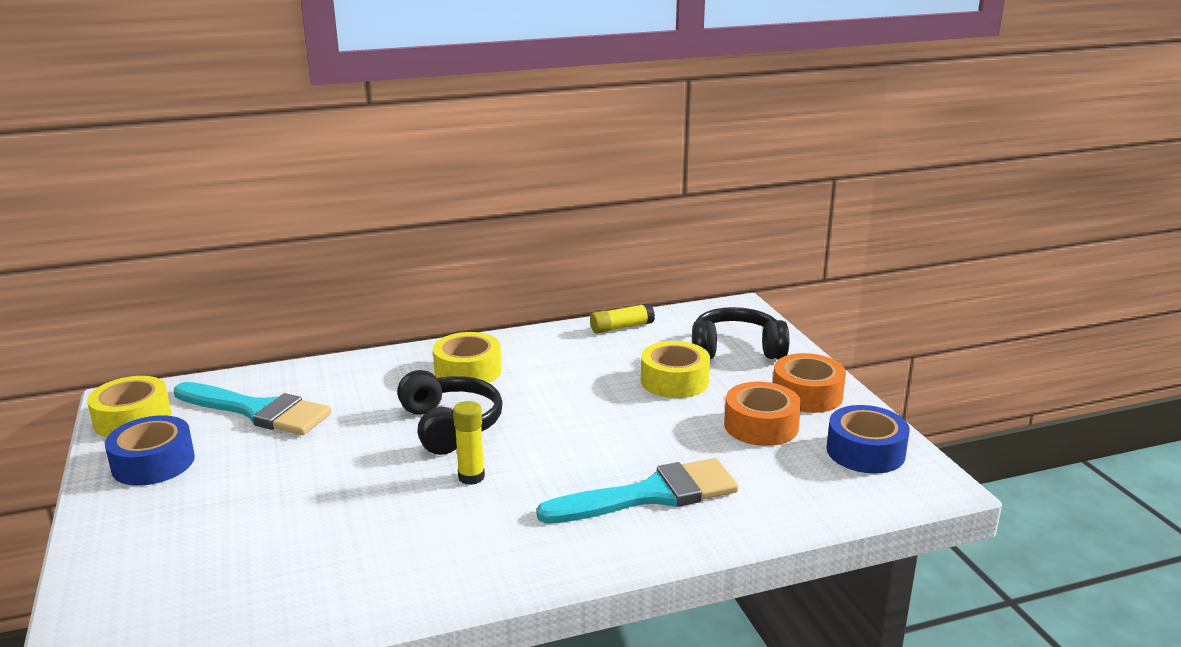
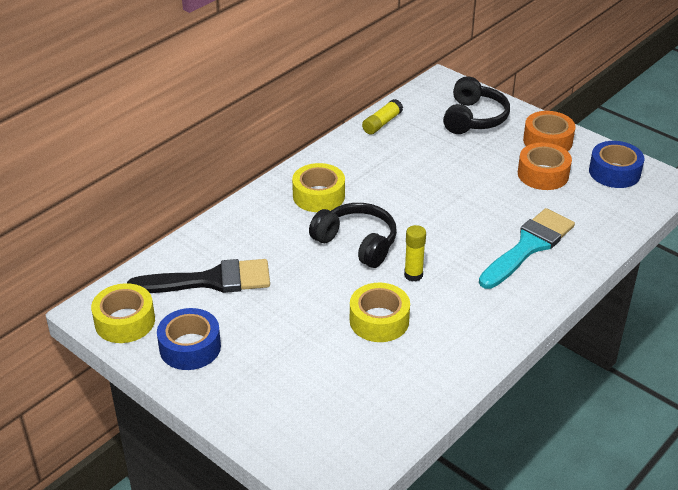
camera: 30 degrees left, 15 degrees up
(258, 411) = (210, 281): turquoise brush -> black brush
(674, 381) = (460, 157): yellow tape -> yellow tape (379, 320)
(736, 349) = (473, 118): black headphones -> black headphones turned 135 degrees clockwise

